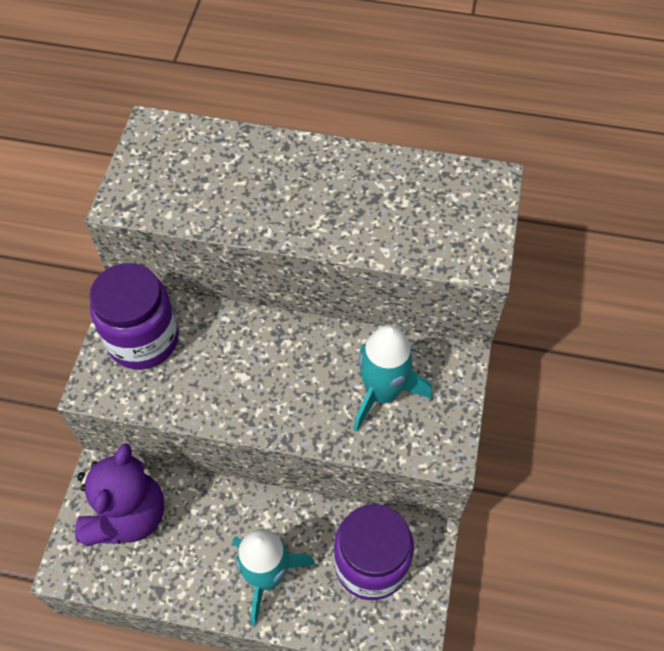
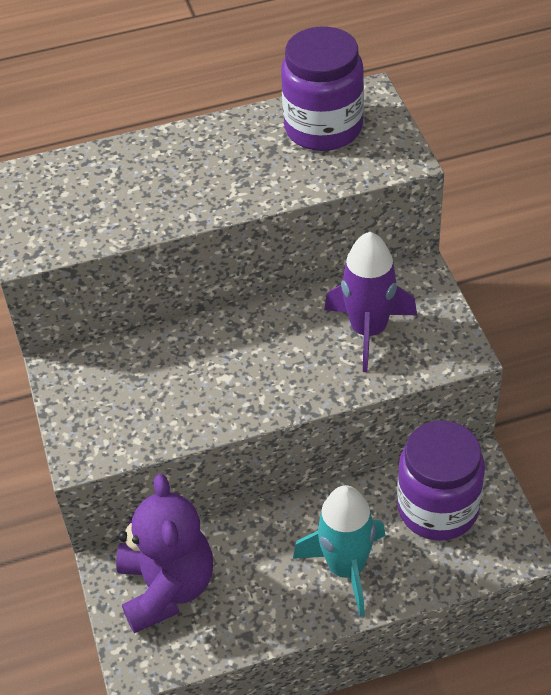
camera: 25 degrees left, 10 degrees down
(143, 339) = (101, 392): purple jar -> purple jar (323, 128)
(382, 393) = (368, 331): turquoise rocket -> purple rocket

